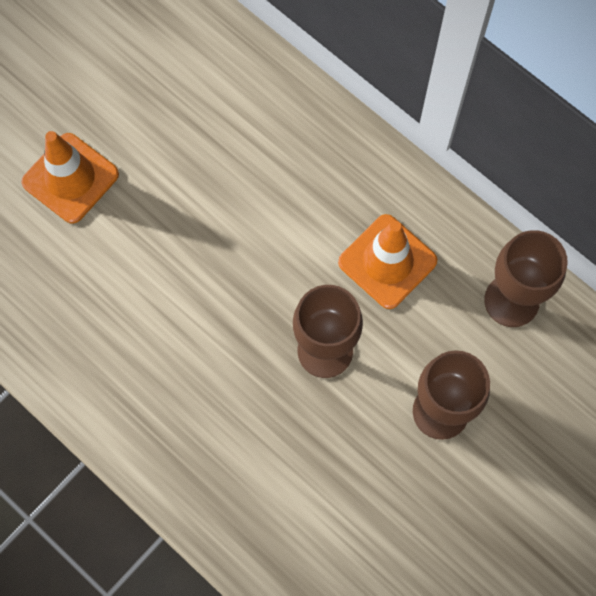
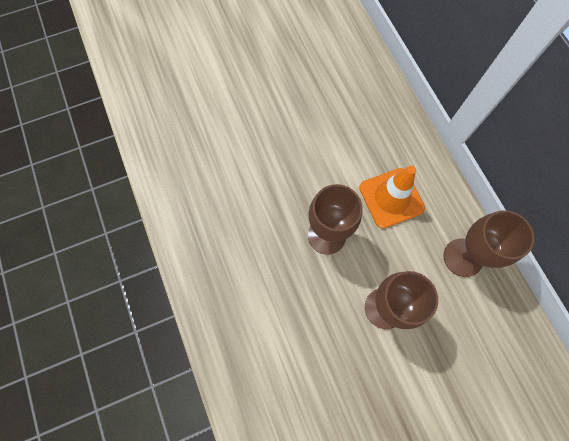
camera: 25 degrees right, 0 degrees up
(70, 178) = (224, 71): orange traffic cone -> none

